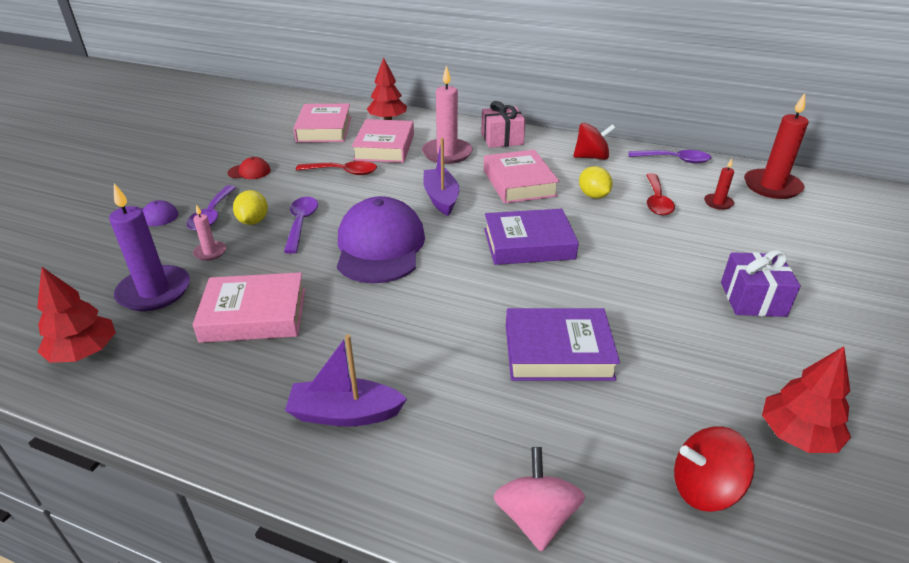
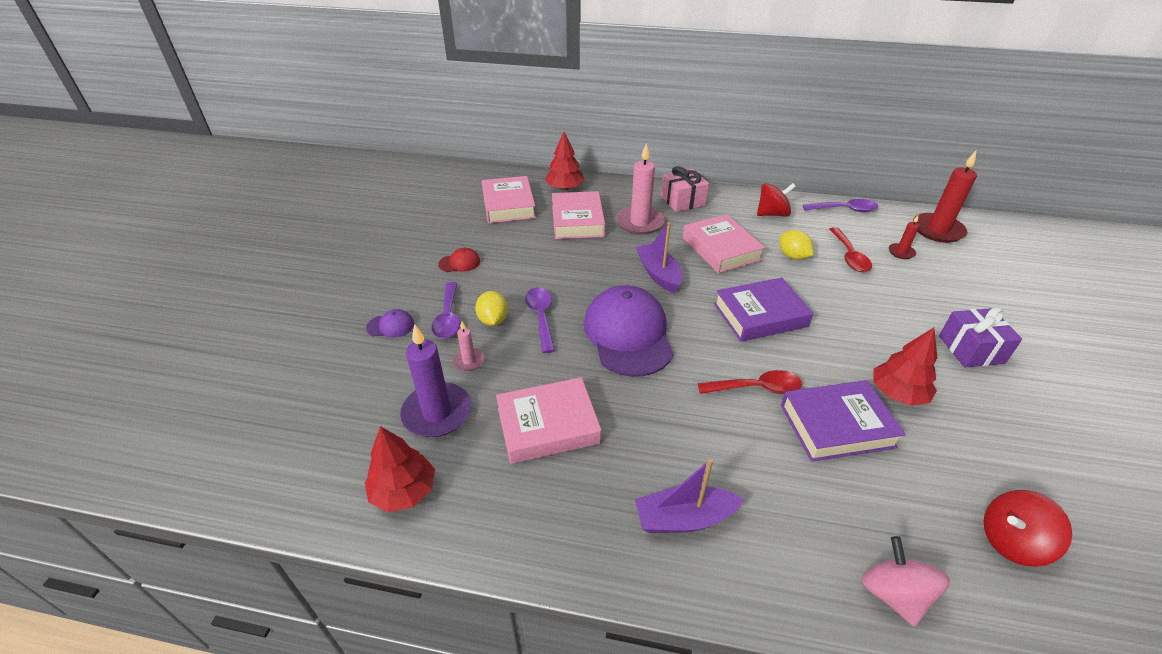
camera: 10 degrees left, 5 degrees up
(343, 172) = (552, 254): red spoon -> red spoon (756, 388)
(797, 435) = (1060, 479): red tree -> red tree (897, 393)

